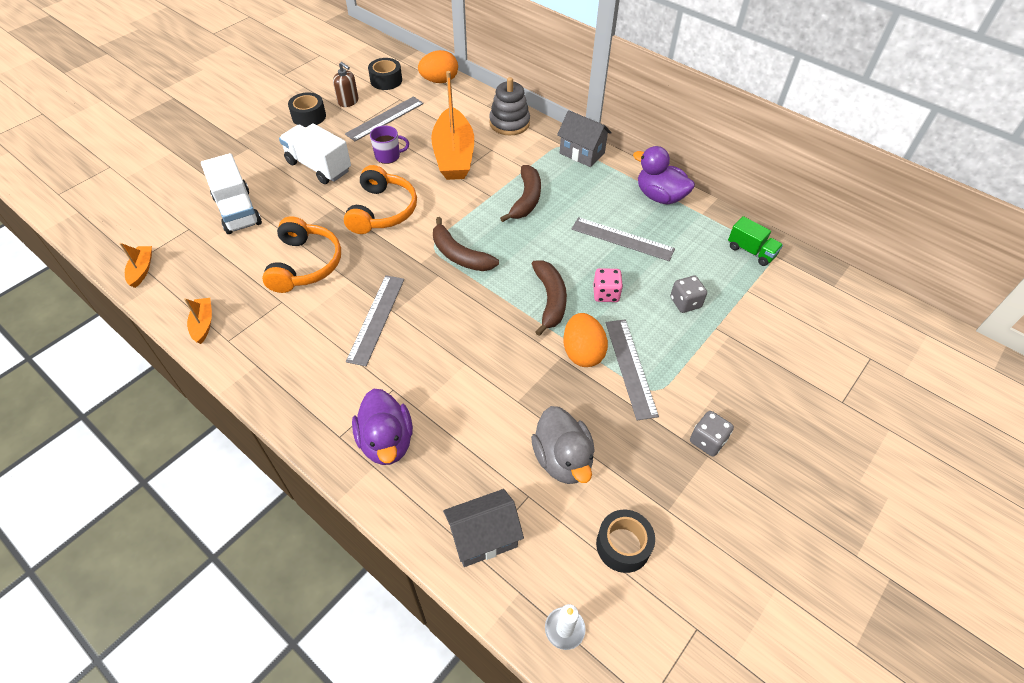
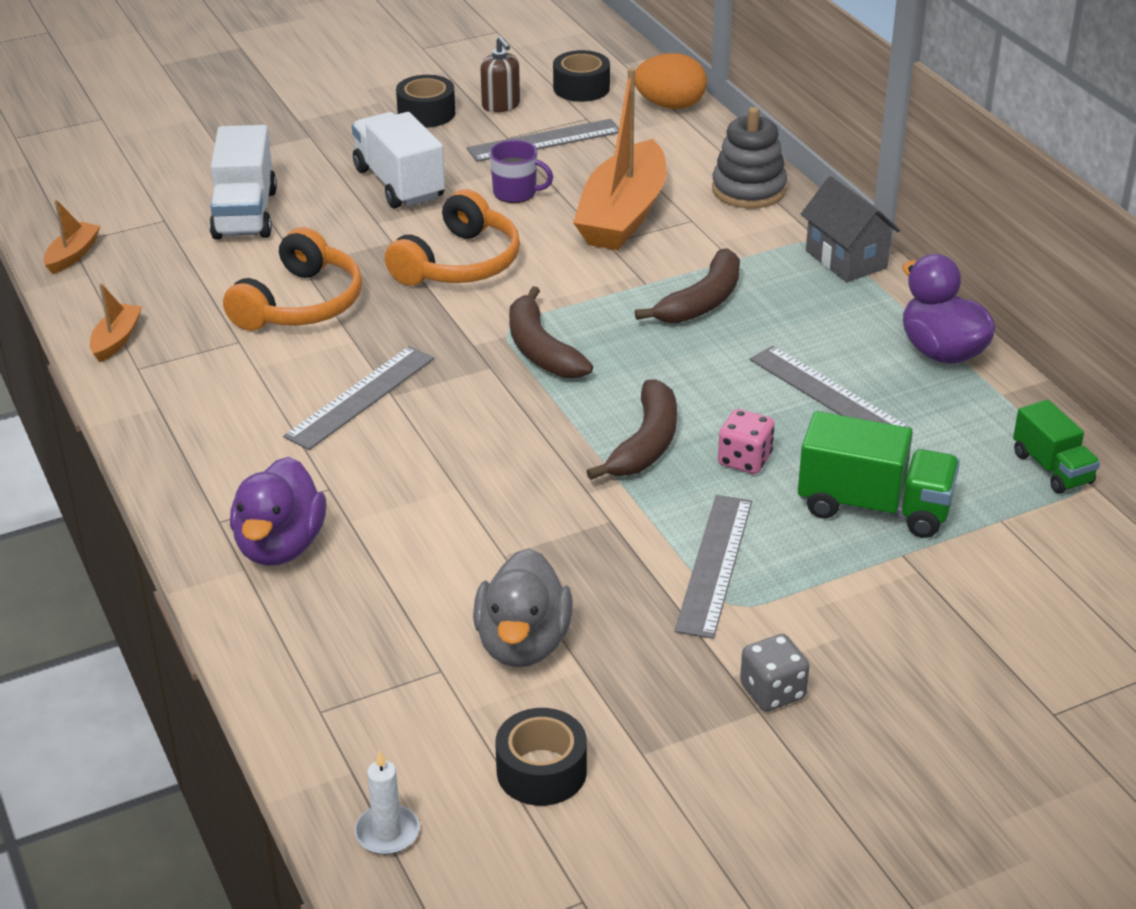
camera: 25 degrees right, 15 degrees down
(483, 537) = (343, 696): grey house -> none
(582, 352) = (650, 524): orange egg -> none
(685, 302) = (874, 507): grey dice -> green truck

